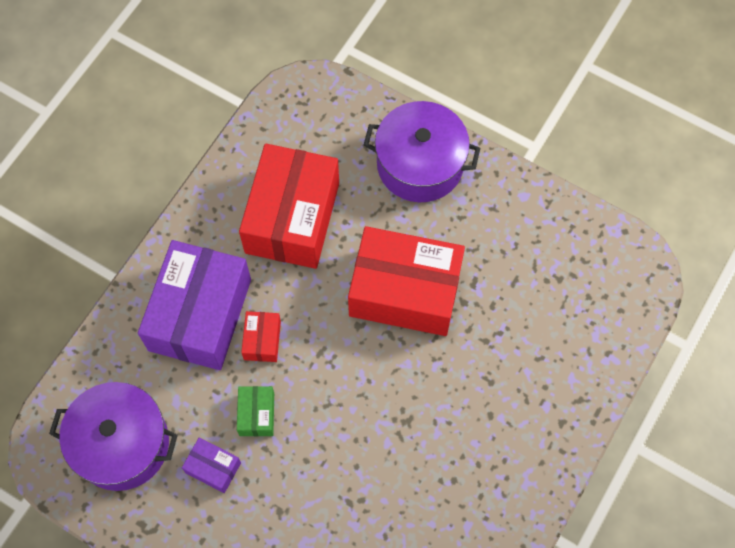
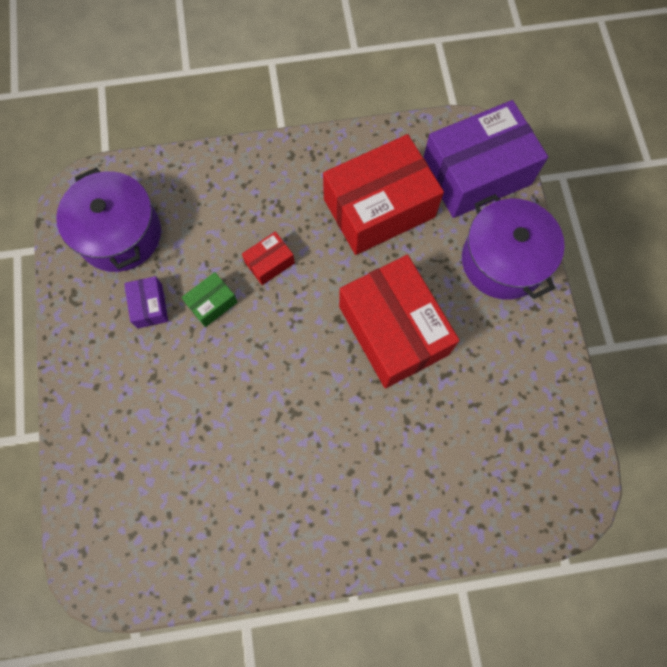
camera: 50 degrees right, 5 degrees up
(200, 315) = (253, 207): purple box -> purple box (476, 174)

